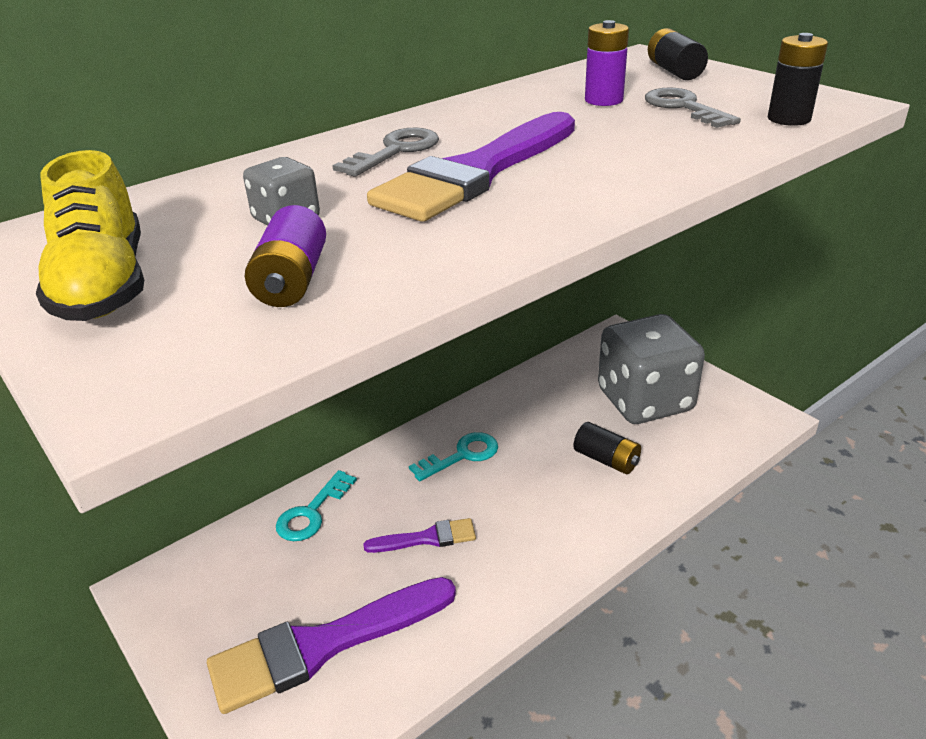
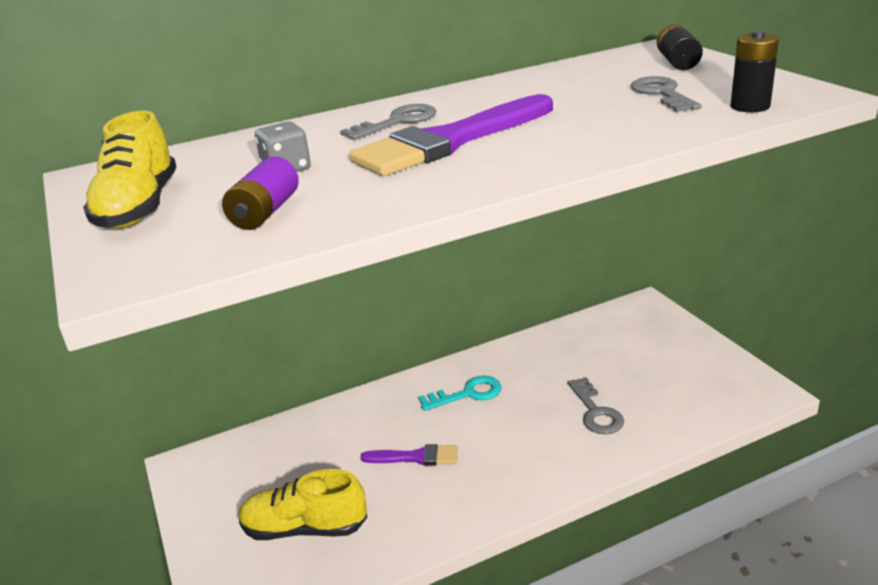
camera: 15 degrees right, 5 degrees down
(312, 512) = (328, 425): turquoise key -> none
(323, 645) = (305, 528): purple brush -> yellow shoe
(603, 100) = (596, 86): purple battery -> none
(606, 459) = (596, 412): black battery -> grey key
(645, 400) = (651, 364): grey dice -> none

